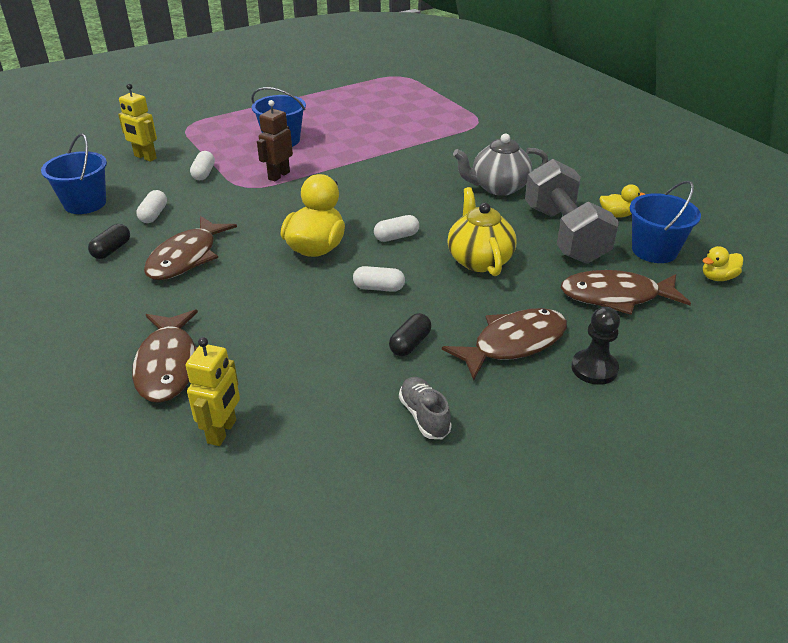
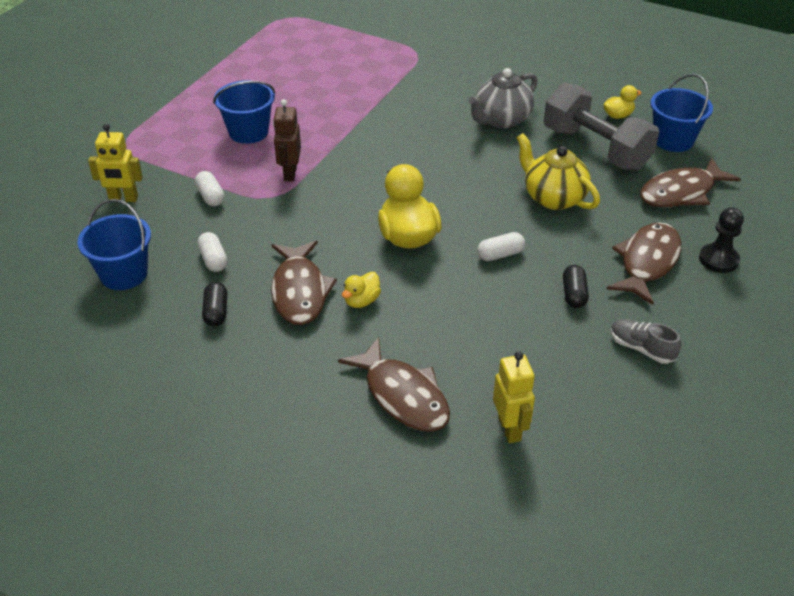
camera: 30 degrees left, 5 degrees up
(396, 237) = (465, 200): white capsule -> none
(717, 277) = (735, 149): yellow duck -> yellow duck (361, 301)

